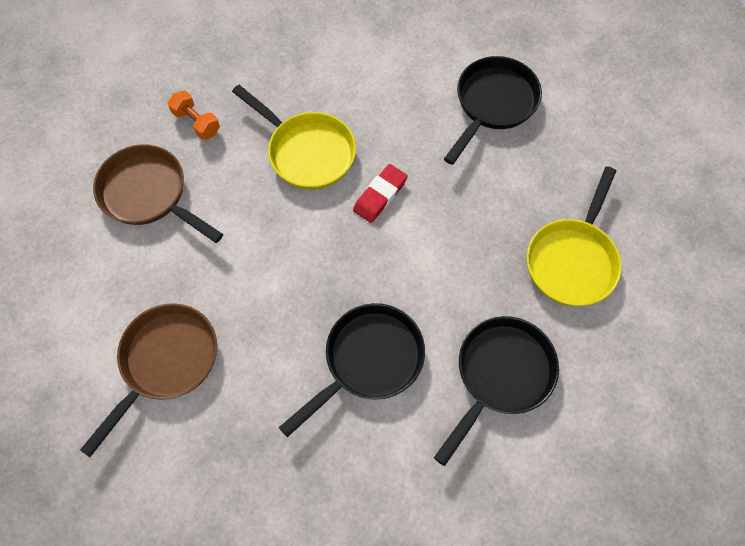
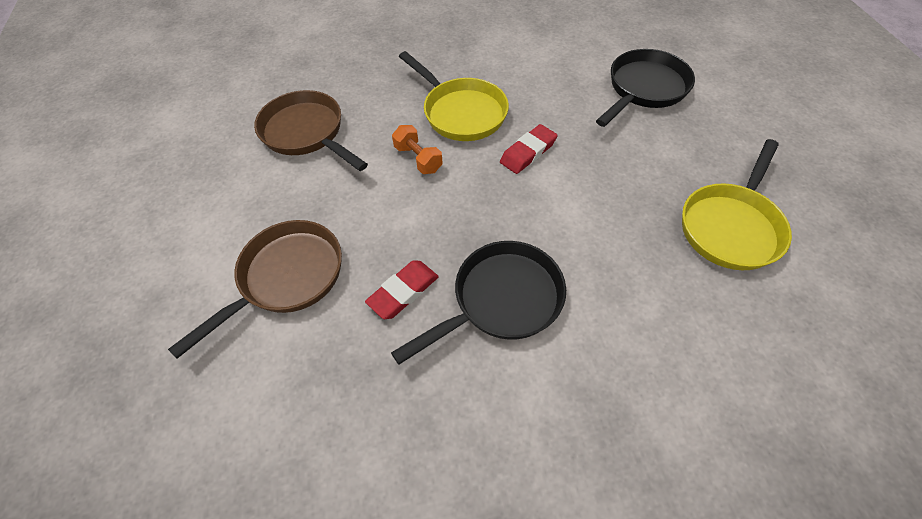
camera: 10 degrees right, 10 degrees down
(196, 122) = (363, 83): orange dumbbell -> orange dumbbell (418, 159)
(278, 362) = (403, 291): none -> red eraser
(500, 375) = (651, 332): black pan -> none

